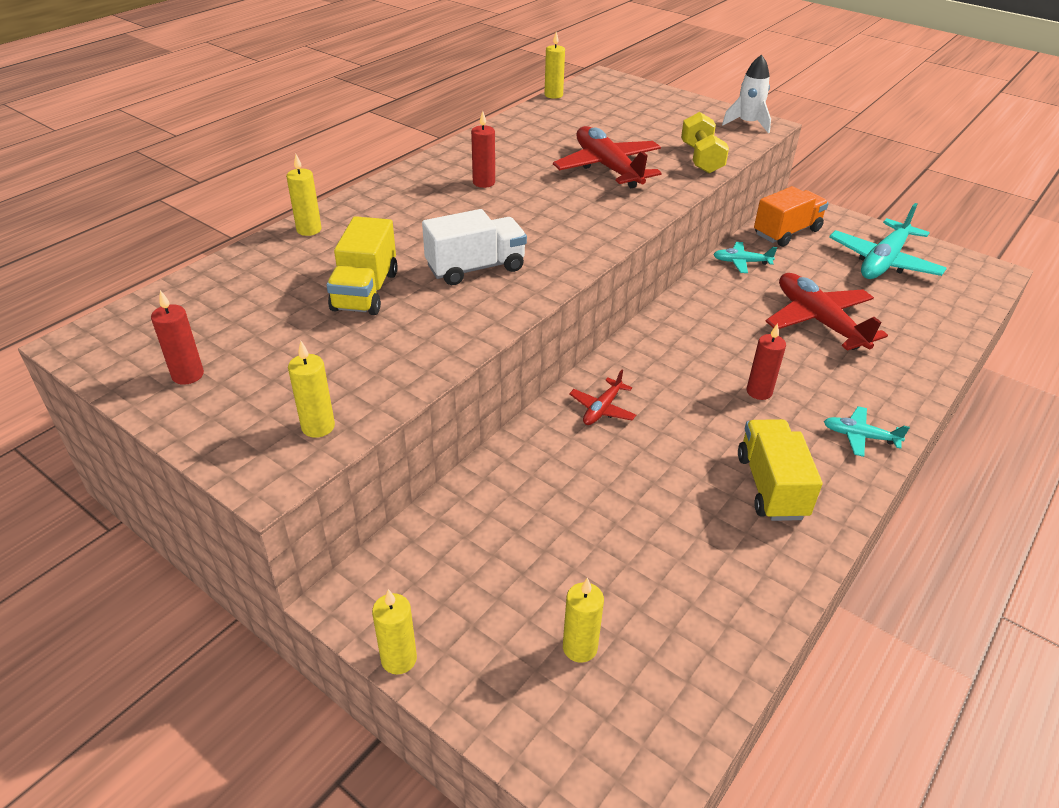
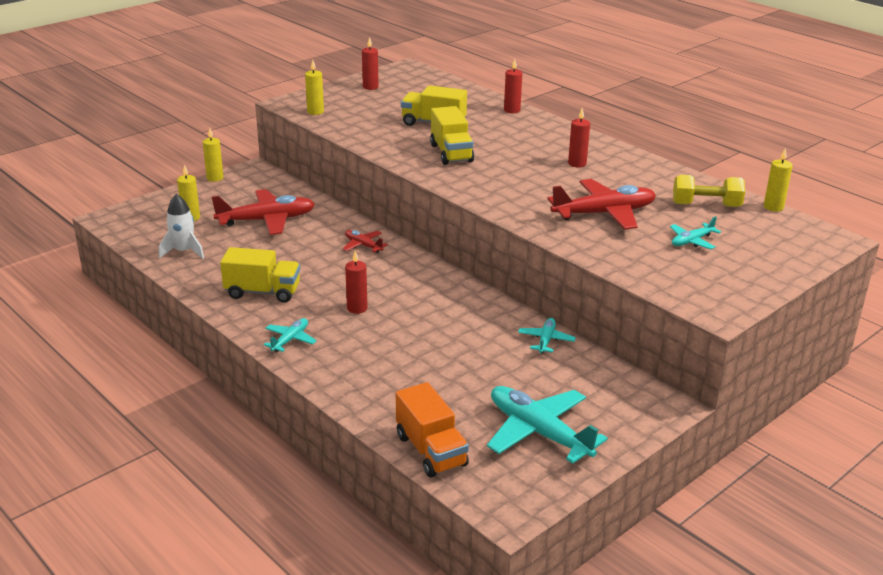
camera: 100 degrees right, 10 degrees down
(309, 230) = (512, 110): yellow candle -> red candle
(475, 268) = (451, 153): white truck -> yellow truck
(643, 130) = (692, 241): none -> turquoise plane
(701, 158) = (625, 260): yellow dumbbell -> yellow dumbbell (706, 205)
(747, 124) = (719, 303): white rocket -> white rocket (184, 251)
(787, 232) = (604, 382): orange truck -> orange truck (431, 450)
(818, 321) = (440, 360): red plane -> red plane (267, 220)

